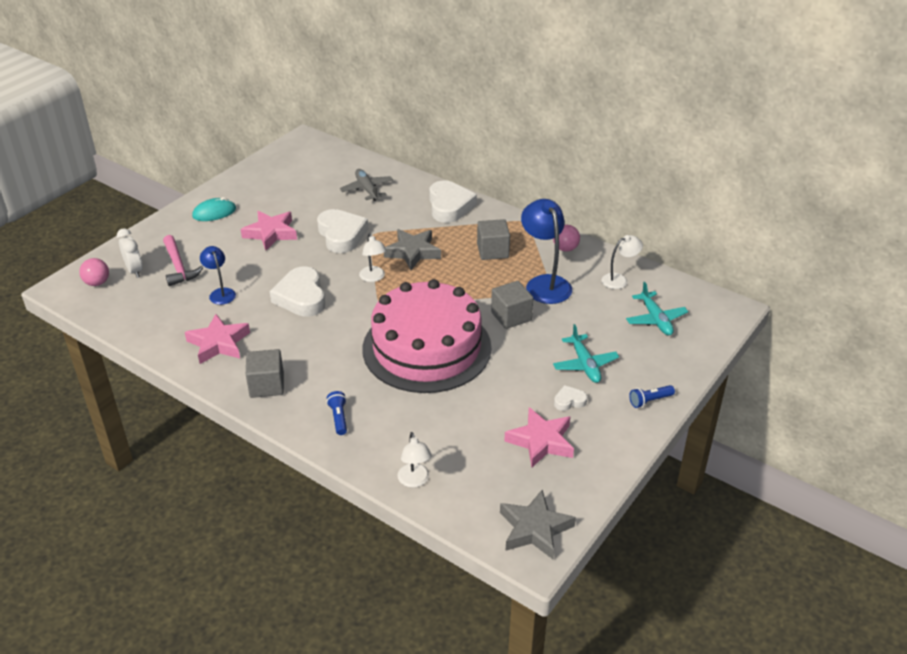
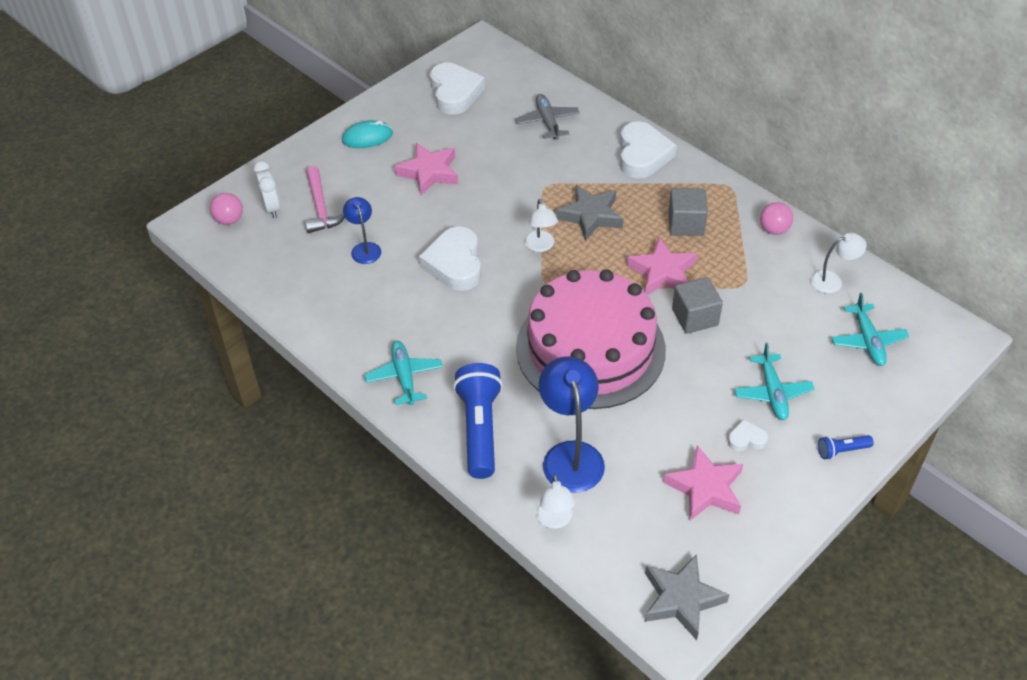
camera: 10 degrees right, 10 degrees up
(219, 343) = (356, 315): pink star -> pink star (662, 272)
(267, 385) = (404, 377): grey cube -> turquoise plane
(338, 418) = (479, 429): blue flashlight -> blue flashlight, size x2.16
(341, 235) = (510, 183): white heart -> white heart (455, 93)
(544, 283) = (741, 276): blue lamp -> blue lamp (570, 455)

